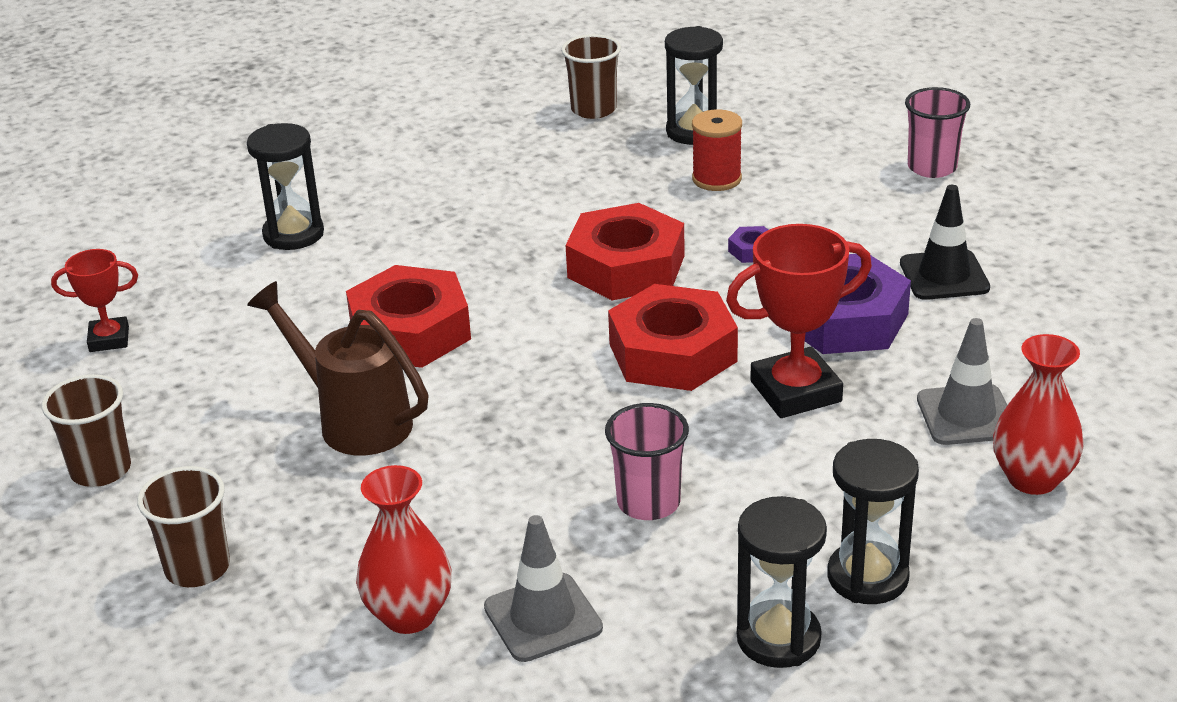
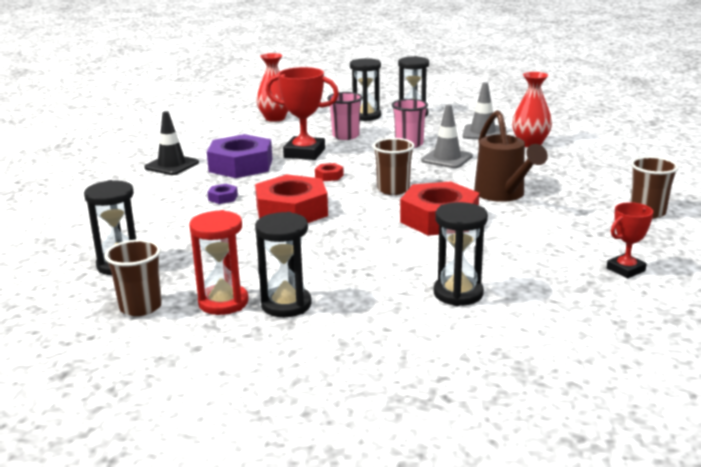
camera: 145 degrees left, 10 degrees down
(109, 339) = (625, 269): red trophy -> red trophy turned 60 degrees counterclockwise
(197, 568) = (609, 172): brown cup -> brown cup (393, 190)
(459, 160) = (286, 305): none -> black hourglass
(523, 140) = (223, 302): none -> red hourglass
(673, 352) = (329, 176): red nut -> red nut, size x0.41
(716, 179) = (168, 234): red spool -> none
(932, 167) = (66, 202): pink cup -> pink cup (345, 136)
(966, 415) = (261, 133): grey traffic cone -> grey traffic cone (447, 158)

